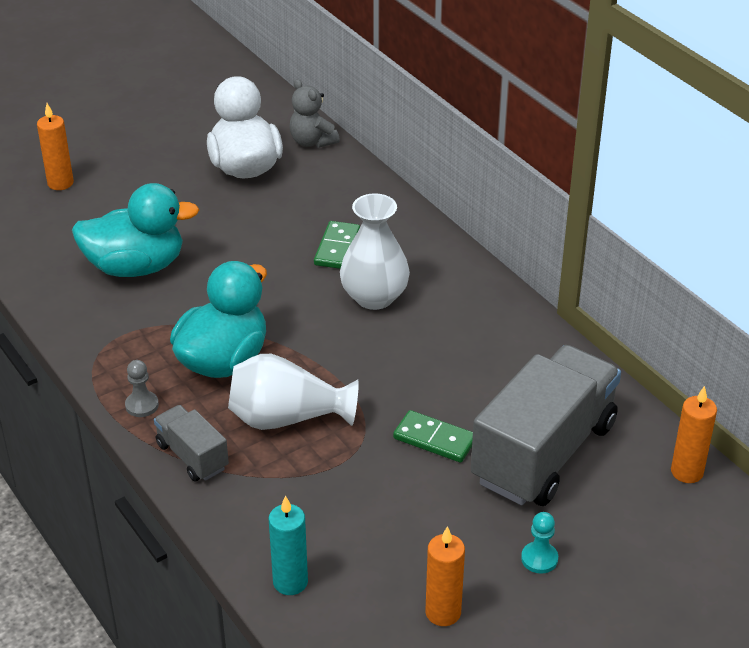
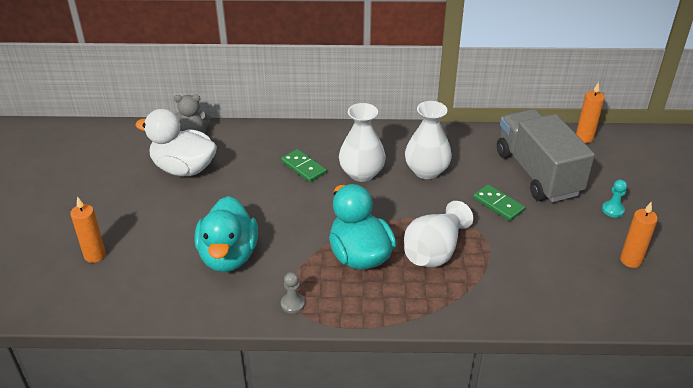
camera: 55 degrees left, 0 degrees up
(136, 267) = (228, 256): turquoise duck -> turquoise duck turned 150 degrees clockwise
(142, 405) = (368, 309): grey pawn -> grey pawn (293, 304)
(192, 456) = (434, 305): grey truck -> none
(290, 582) = (571, 309): turquoise candle -> none
(434, 439) = (498, 204): green domino -> green domino turned 75 degrees clockwise
(437, 348) = (426, 171): none -> white vase

